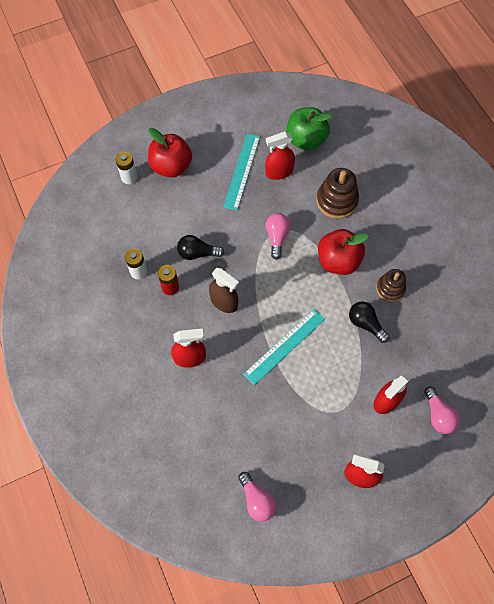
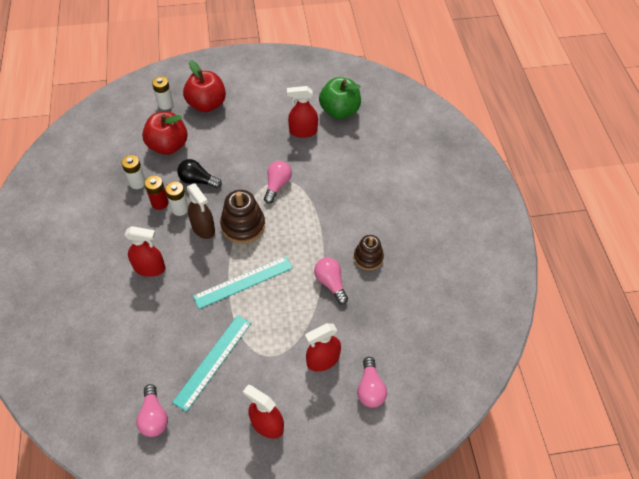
camera: 15 degrees right, 10 degrees down
(193, 288) = (180, 209): none -> white battery
(242, 171) = (269, 123): turquoise ruler -> turquoise ruler (213, 361)
(337, 201) = (347, 168): brown stacking toy -> brown stacking toy (243, 225)
(338, 261) = (327, 220): red apple -> red apple (168, 145)
(365, 324) = (330, 283): black light bulb -> pink light bulb

